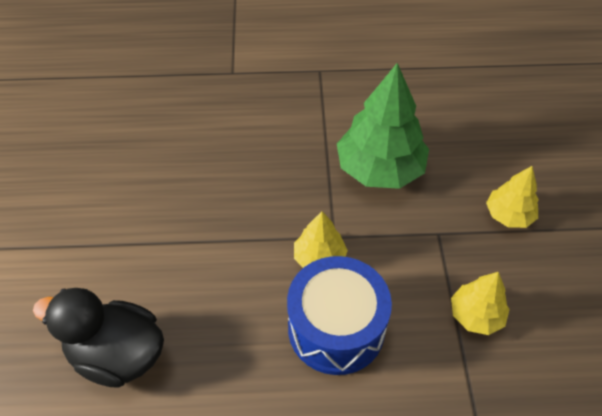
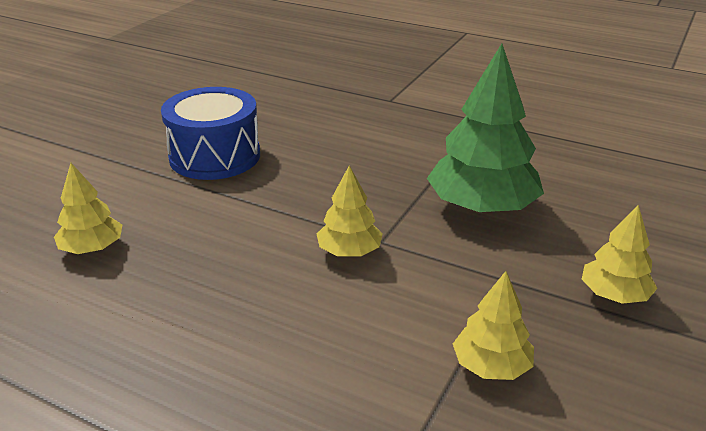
camera: 30 degrees right, 20 degrees down
(117, 354) = (92, 248): black duck -> yellow tree
(336, 328) = (313, 311): blue drum -> blue drum (215, 156)

